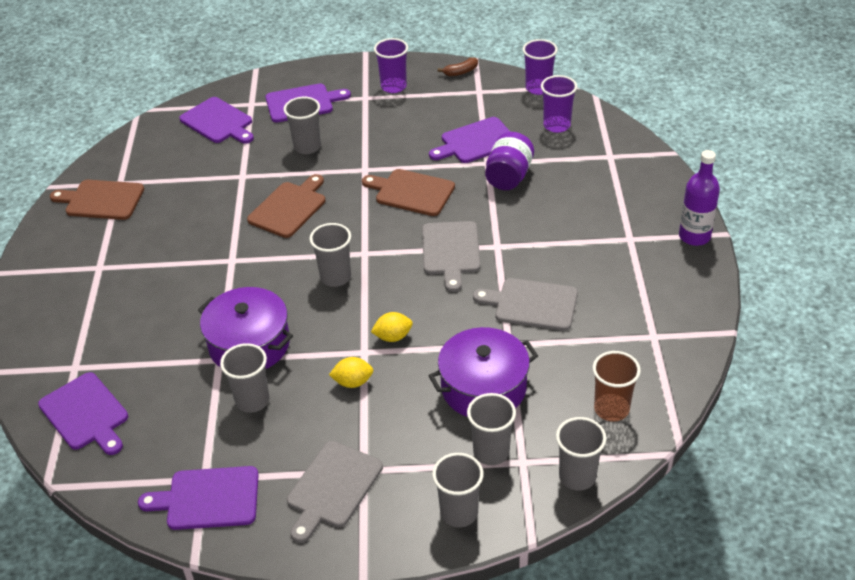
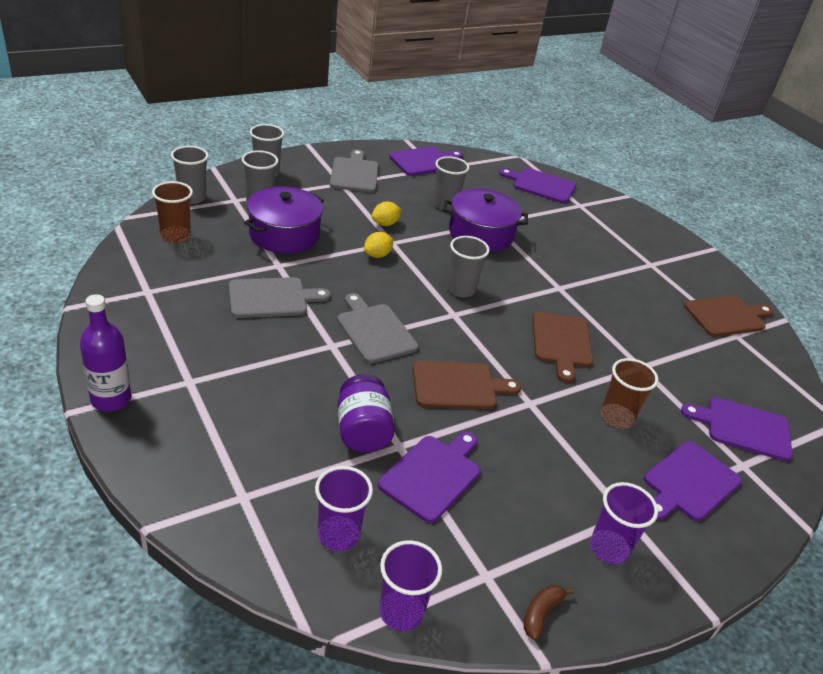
camera: 145 degrees right, 5 degrees down
(307, 147) = (617, 417): grey cup -> brown cup

